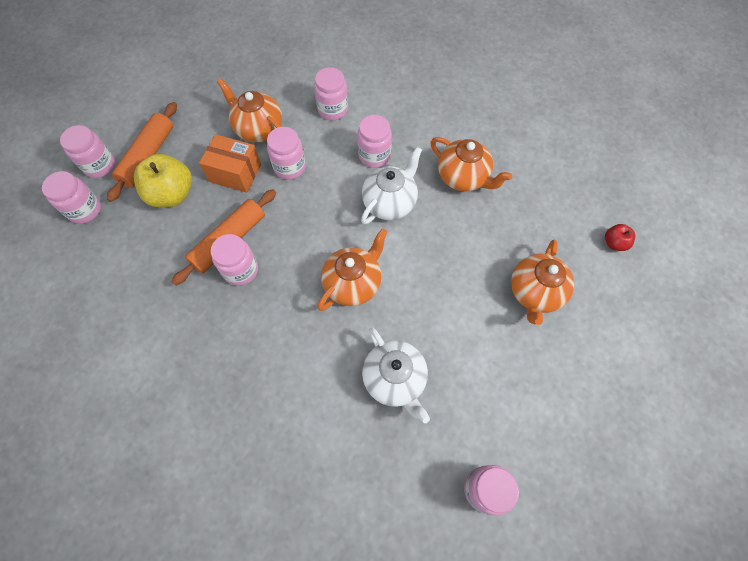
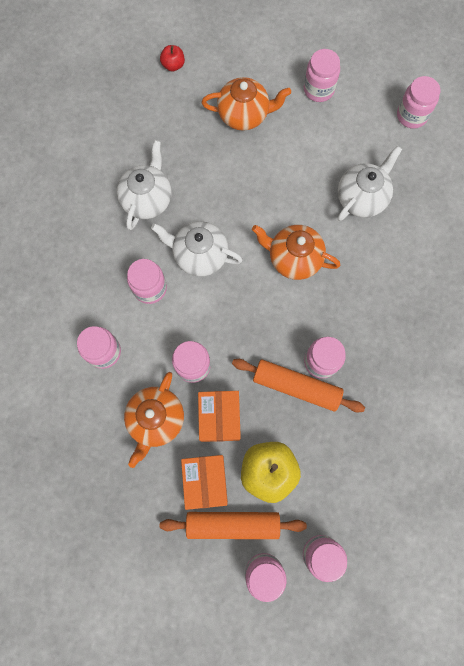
camera: 110 degrees left, 10 degrees up
(191, 148) = (205, 481): none -> orange box
(463, 177) = (147, 199): orange teapot -> white teapot
(549, 386) = (318, 89): none -> pink jar

